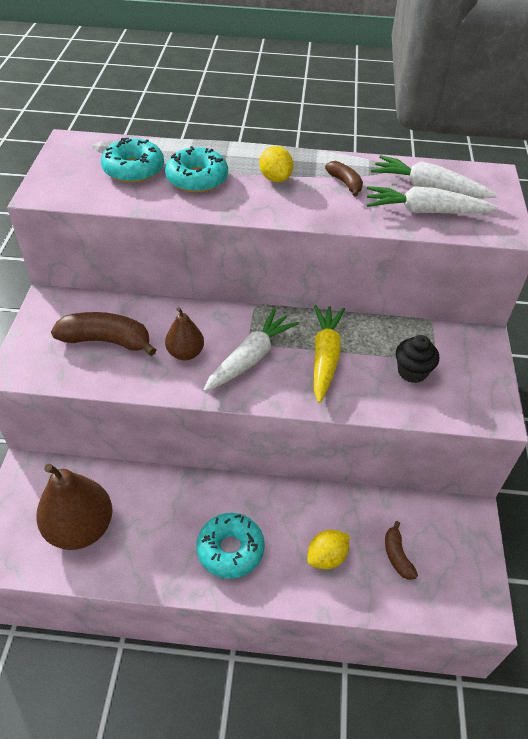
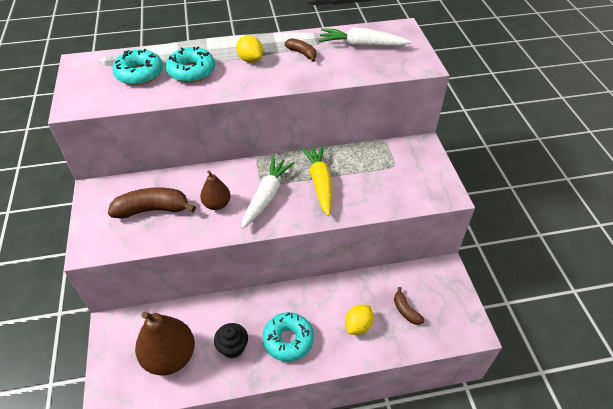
camera: 15 degrees left, 0 degrees up
(412, 372) = (383, 178): black cupcake -> black cupcake (233, 347)
(425, 211) = (365, 63): white carrot -> none

